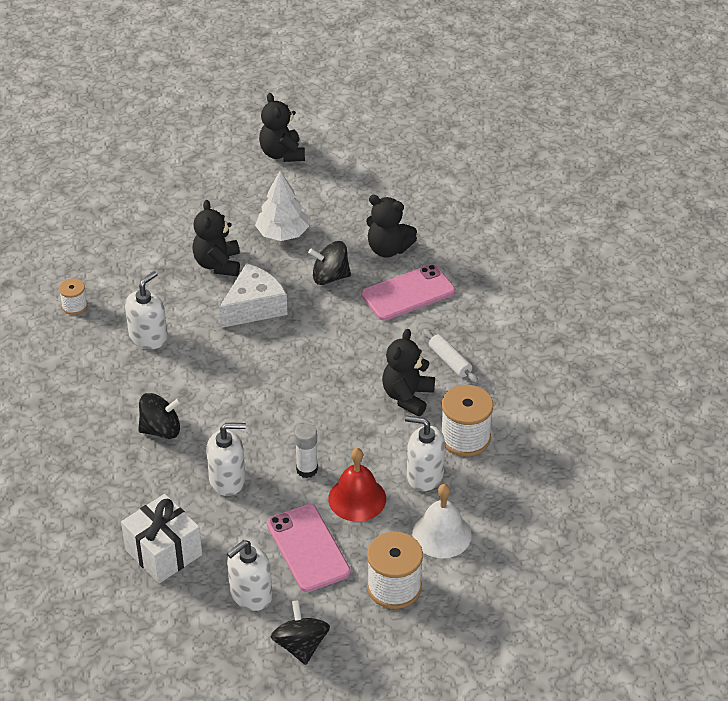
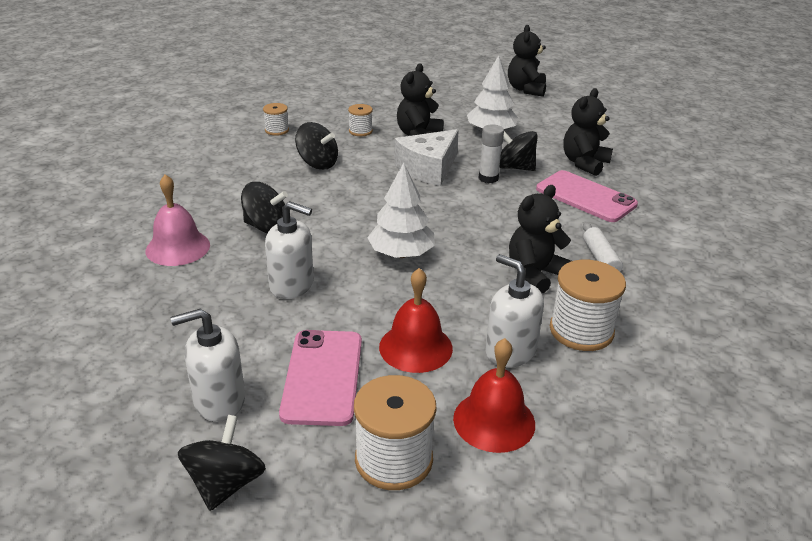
camera: 25 degrees right, 10 degrees down
(104, 480) = (178, 247): none -> pink bell
(148, 337) = (317, 163): white soap dispenser -> black spinning top
(157, 277) = (360, 131): none -> white spool
(163, 552) = (170, 325): white gift -> none
(254, 307) = (428, 169): white cheese -> white cheese turned 150 degrees clockwise
(292, 416) = (401, 254): none -> white tree
(307, 469) = (380, 302): white glue stick -> white glue stick (488, 178)
(388, 249) = (584, 163): black teddy bear -> black teddy bear turned 75 degrees clockwise
(408, 293) = (585, 197): pink phone -> pink phone turned 45 degrees clockwise
(441, 534) = (494, 421): white bell -> red bell

